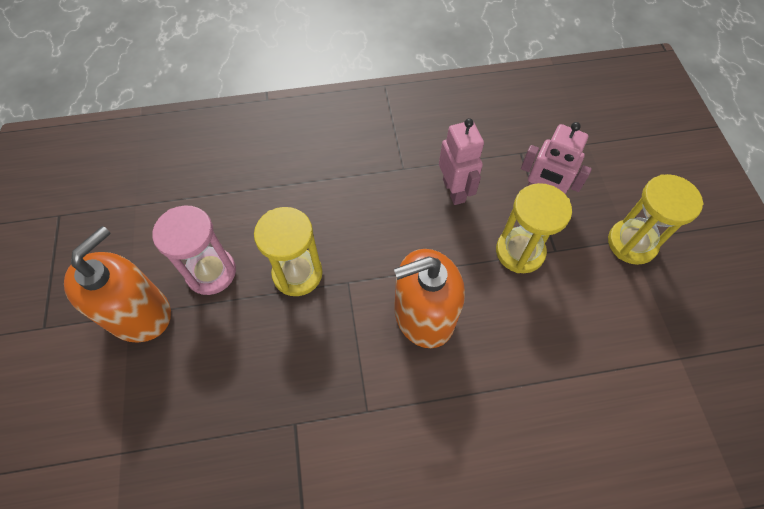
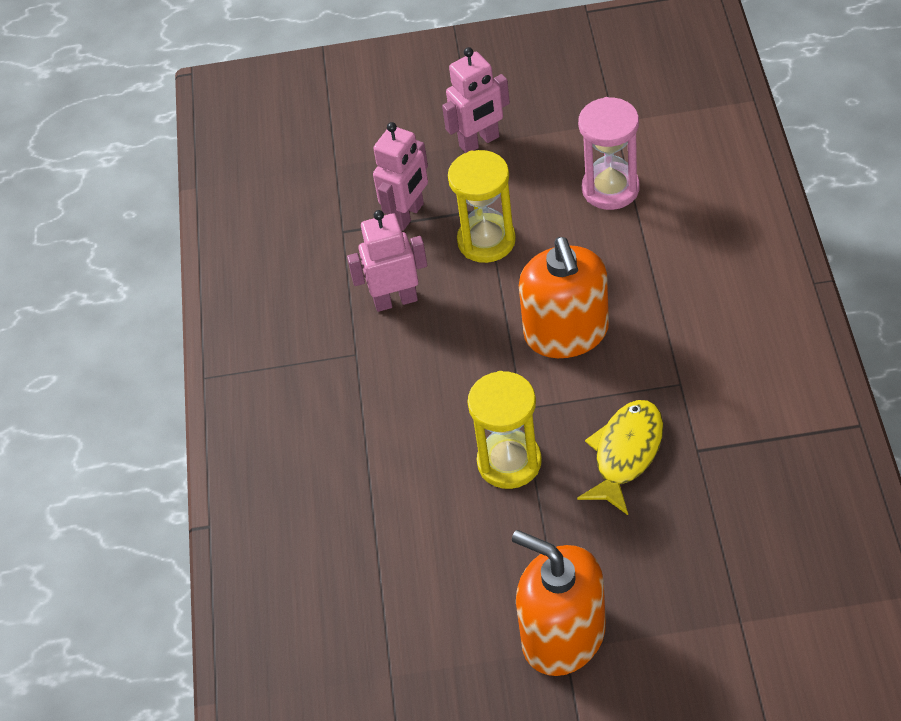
camera: 80 degrees left, 10 degrees down
(211, 272) = (504, 560): pink hourglass -> pink hourglass (610, 189)
(297, 362) = (625, 454): none -> yellow fish
(632, 243) = (479, 142): yellow hourglass -> pink robot

